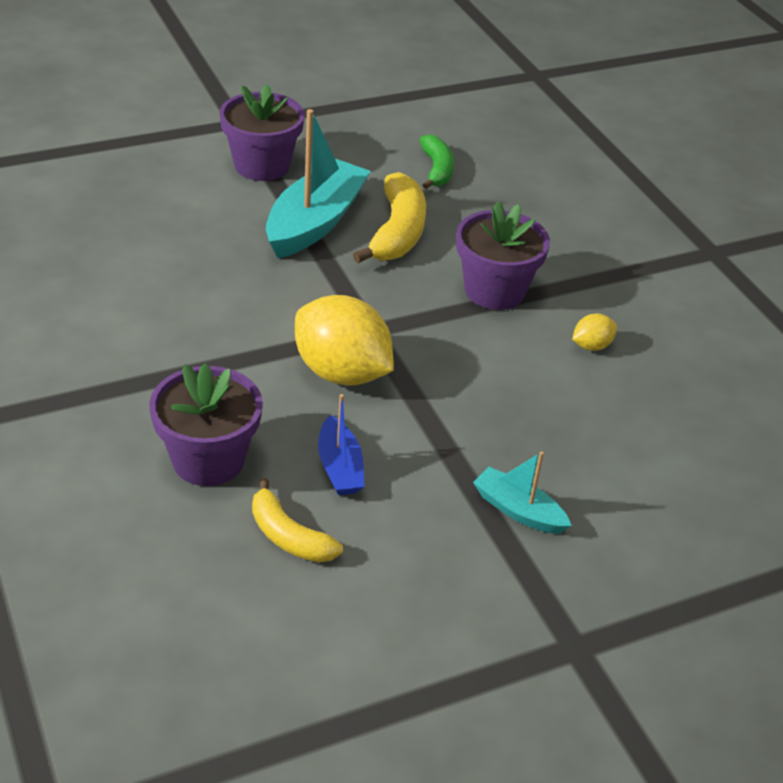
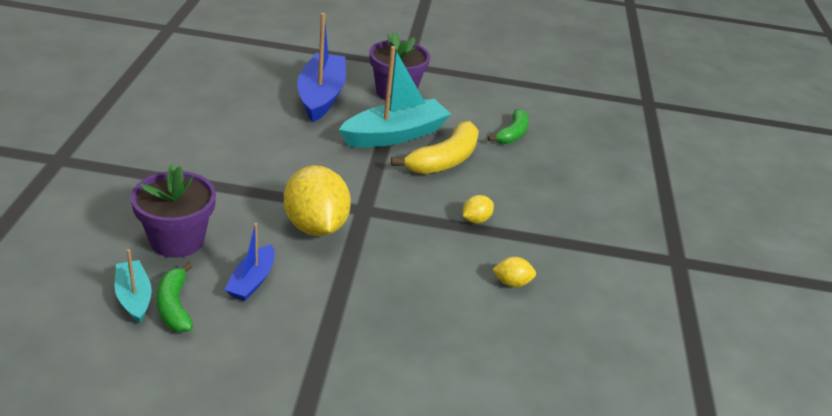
camera: 30 degrees right, 5 degrees down
(181, 205) = (321, 96): none -> blue boat
(289, 536) = (174, 306): yellow banana -> green banana
(494, 290) = (476, 220): purple flower pot -> yellow lemon
(518, 510) = (342, 364): turquoise boat -> turquoise boat (134, 297)

